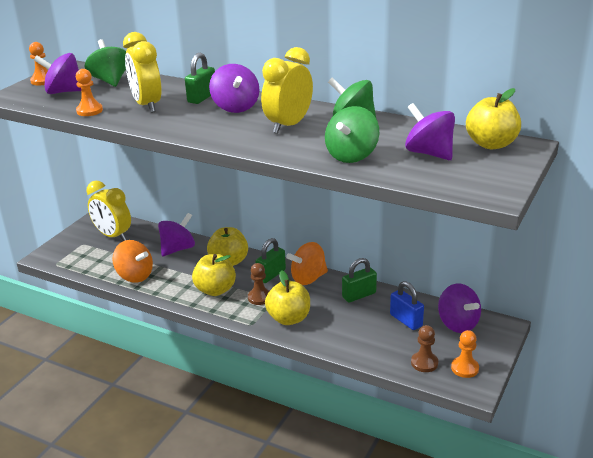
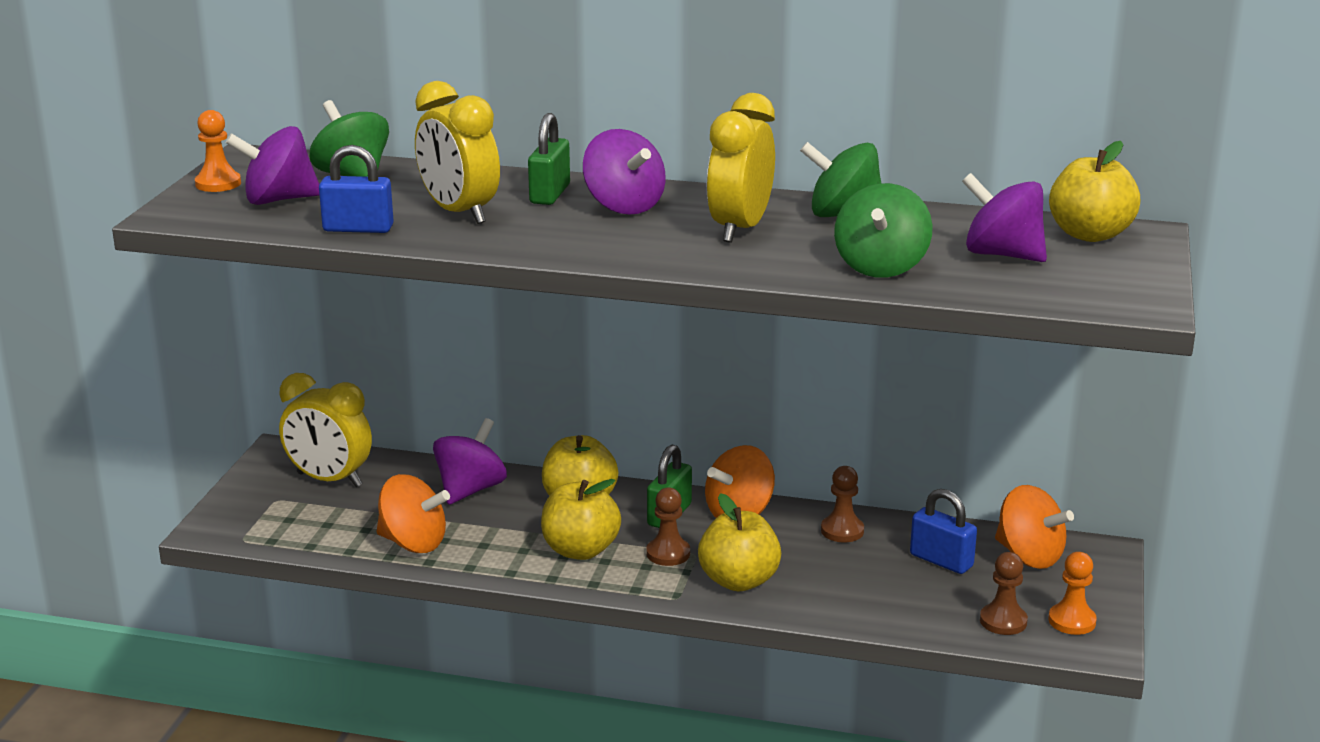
camera: 15 degrees left, 5 degrees down
(89, 111) = (358, 228): orange pawn -> blue padlock
(359, 295) = (842, 531): green padlock -> brown pawn
(457, 324) = (1029, 556): purple spinning top -> orange spinning top

